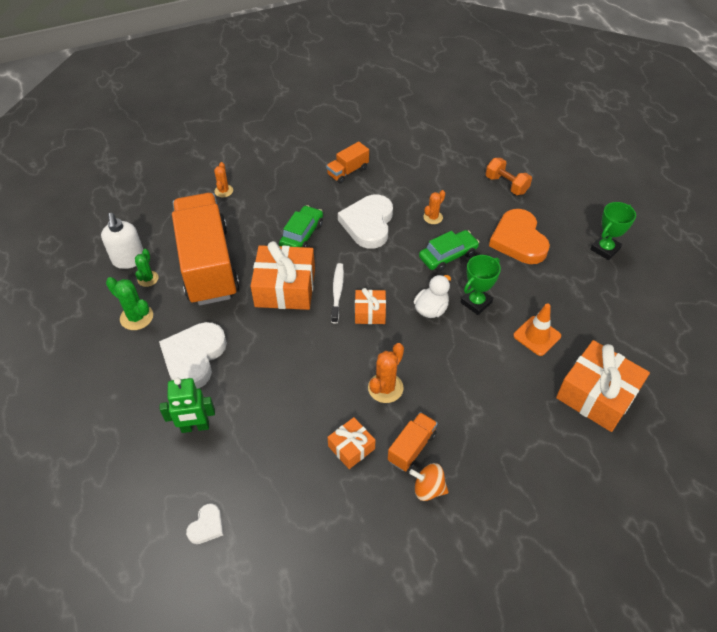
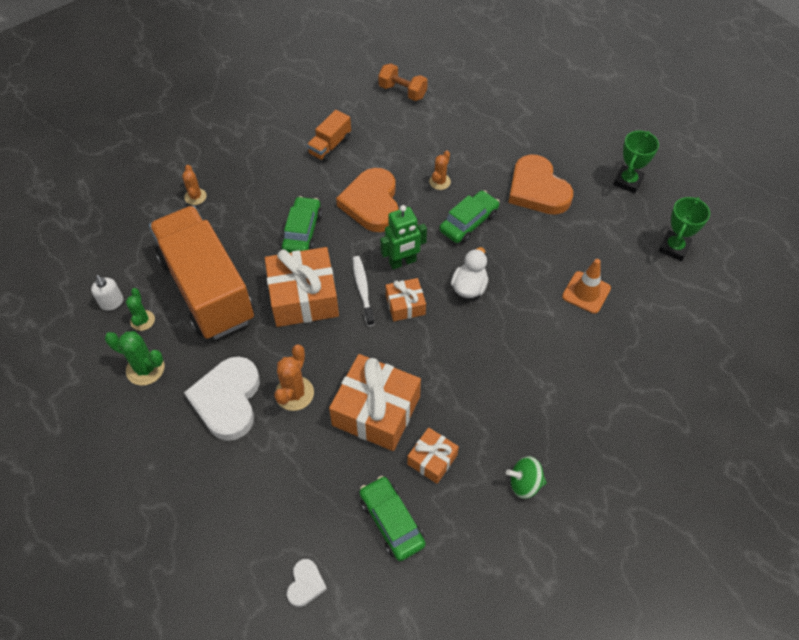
camera: 15 degrees left, 5 degrees up
(129, 260) = (112, 303): white soap dispenser -> white soap dispenser, size x0.62
(195, 427) = (256, 479): green robot -> green robot (402, 262)
(298, 492) = (392, 521): none -> green car
(368, 224) = (372, 203): white heart -> orange heart
(385, 388) = (447, 386): orange cactus -> orange cactus (294, 393)
(411, 447) = (494, 444): orange truck -> none
(428, 489) = (524, 483): orange spinning top -> green spinning top
(476, 302) = (513, 269): green trophy -> green trophy (674, 248)
(506, 185) = (506, 128): orange dumbbell -> orange dumbbell (402, 91)
(597, 395) = (663, 342): orange gift -> orange gift (376, 411)

